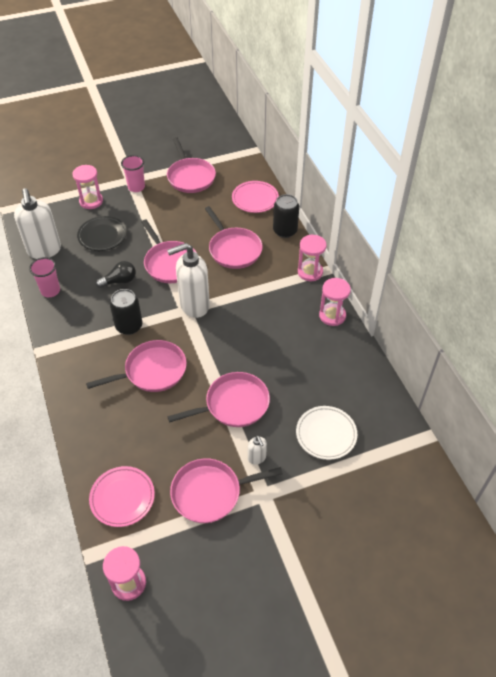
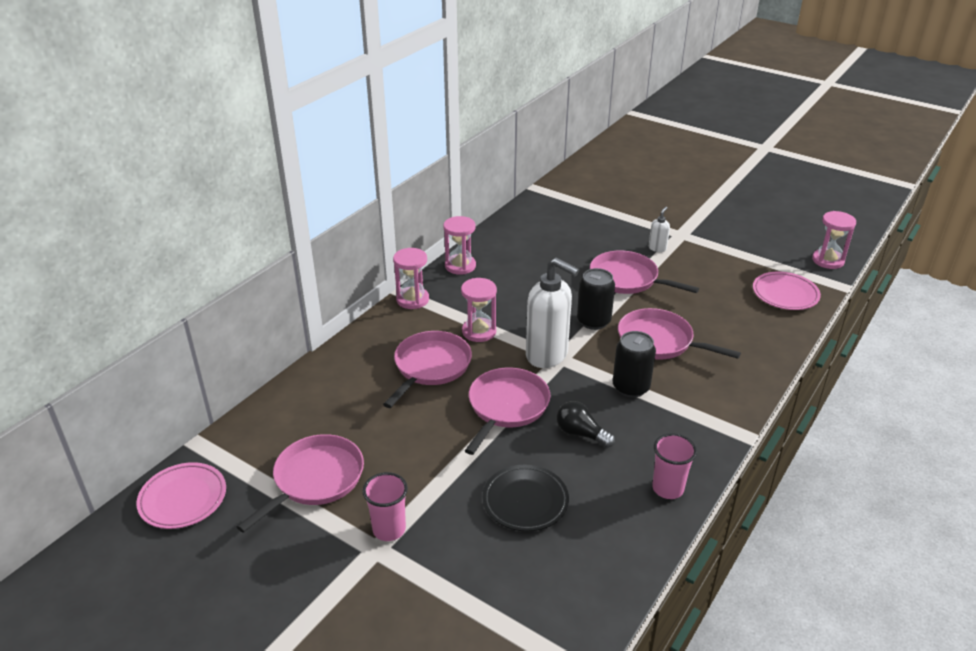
camera: 125 degrees left, 15 degrees down
(44, 250) = (616, 548): white soap dispenser -> none
(91, 201) = (468, 565): pink hourglass -> pink hourglass (479, 331)
(210, 493) = (716, 256): pink pan -> none
(255, 199) = (317, 391): pink plate -> pink plate (183, 499)
(285, 231) = (360, 342): black can -> black can (593, 321)
(326, 434) = (592, 227): white plate -> none

